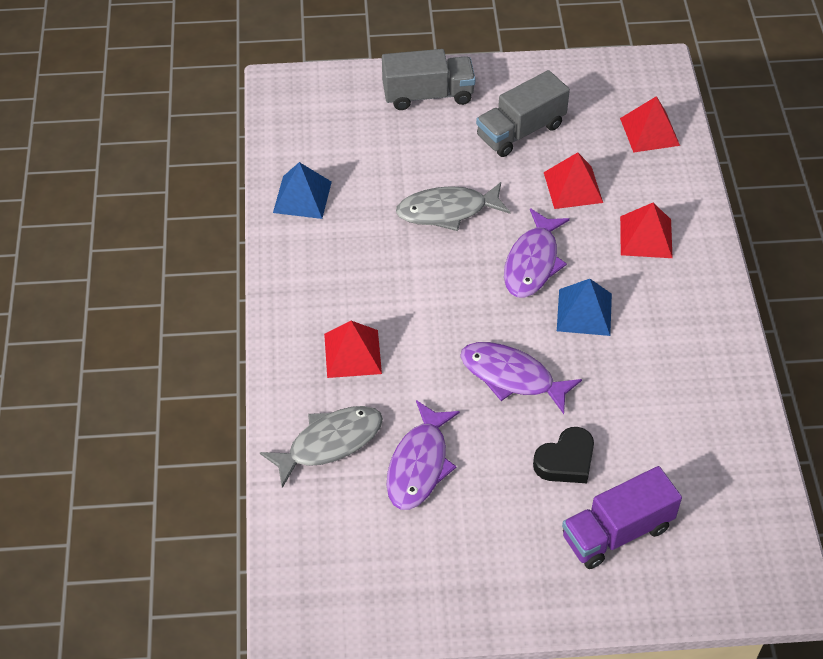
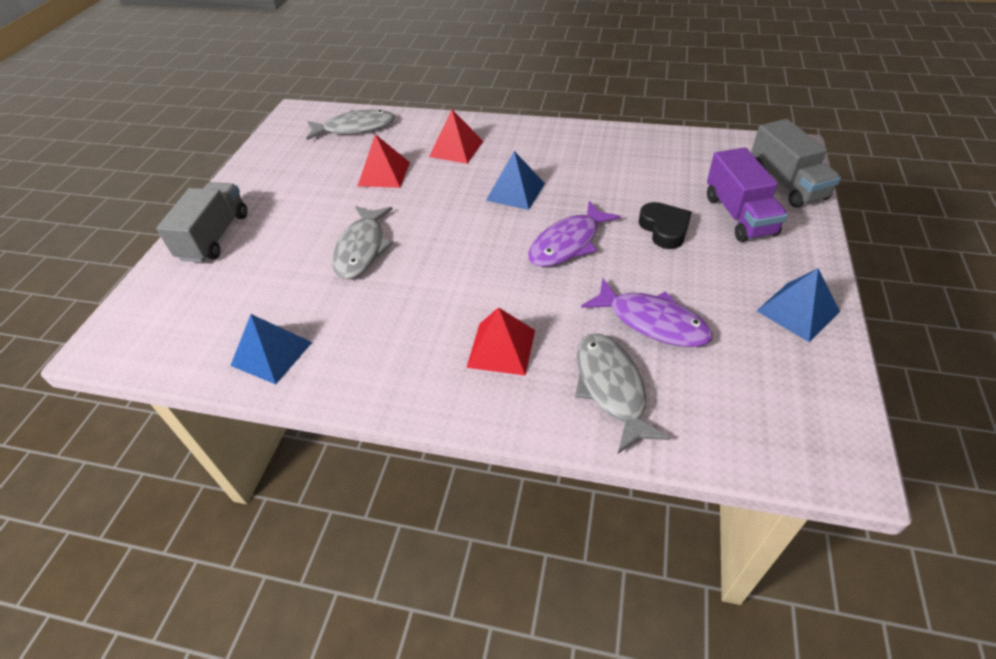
camera: 70 degrees left, 5 degrees down
(472, 589) = (797, 311): none -> blue pyramid
(520, 131) = (303, 190): grey truck -> grey truck (786, 183)
(532, 262) = (450, 209): purple fish -> none
(650, 131) = (355, 128): red pyramid -> grey fish

